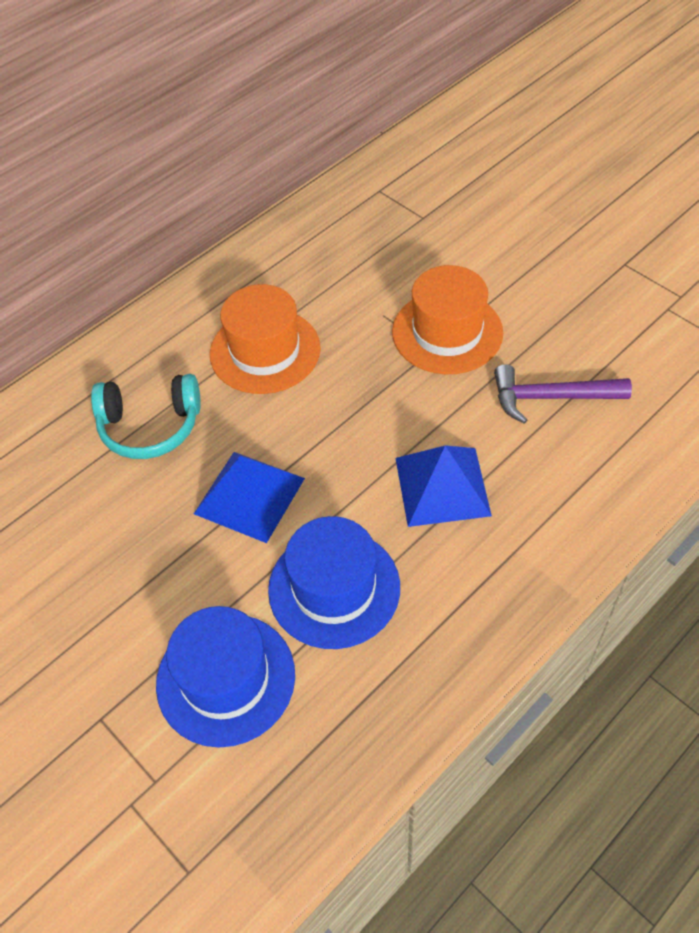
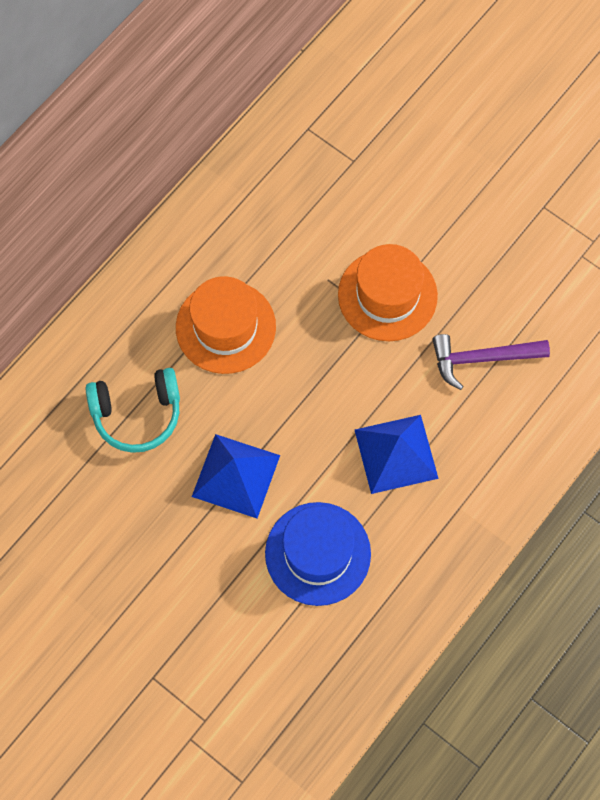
camera: 10 degrees left, 15 degrees up
(225, 679) = (244, 637): blue hat -> none

